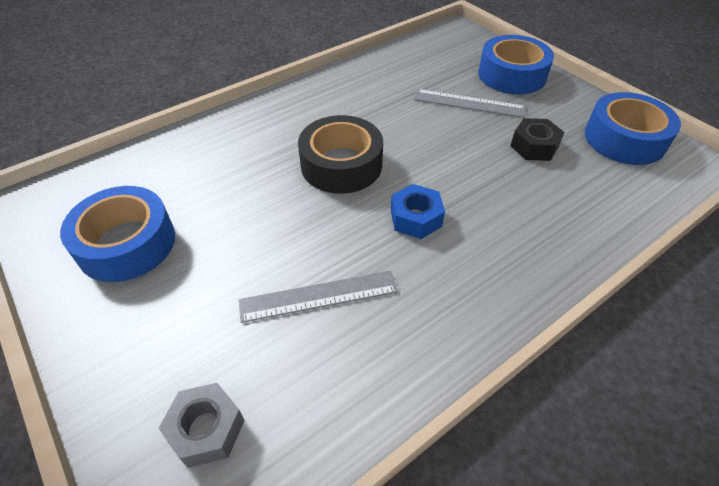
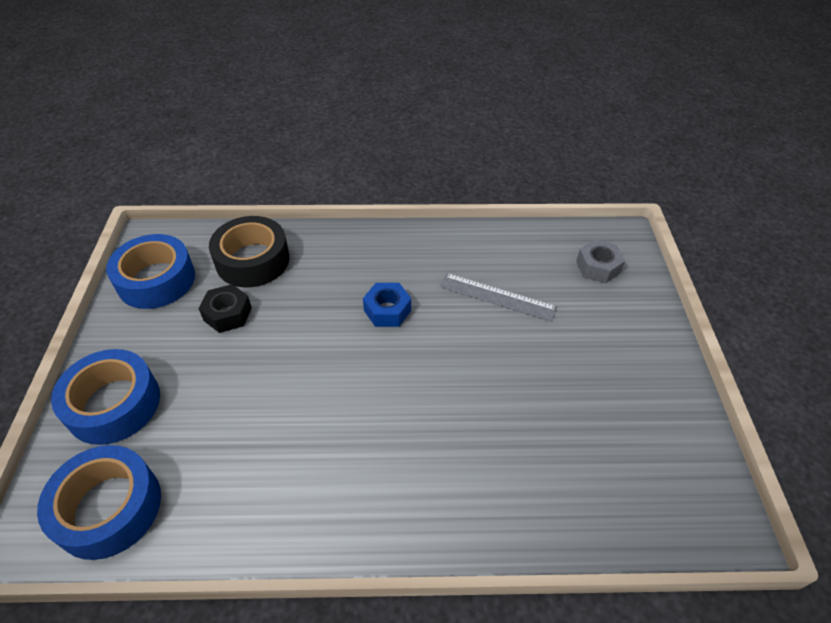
camera: 145 degrees left, 0 degrees up
(126, 243) = (627, 415): blue tape -> blue tape (109, 508)
(341, 165) = (399, 391): black tape -> black tape (252, 260)
(469, 103) = (208, 393): grey ruler -> none

